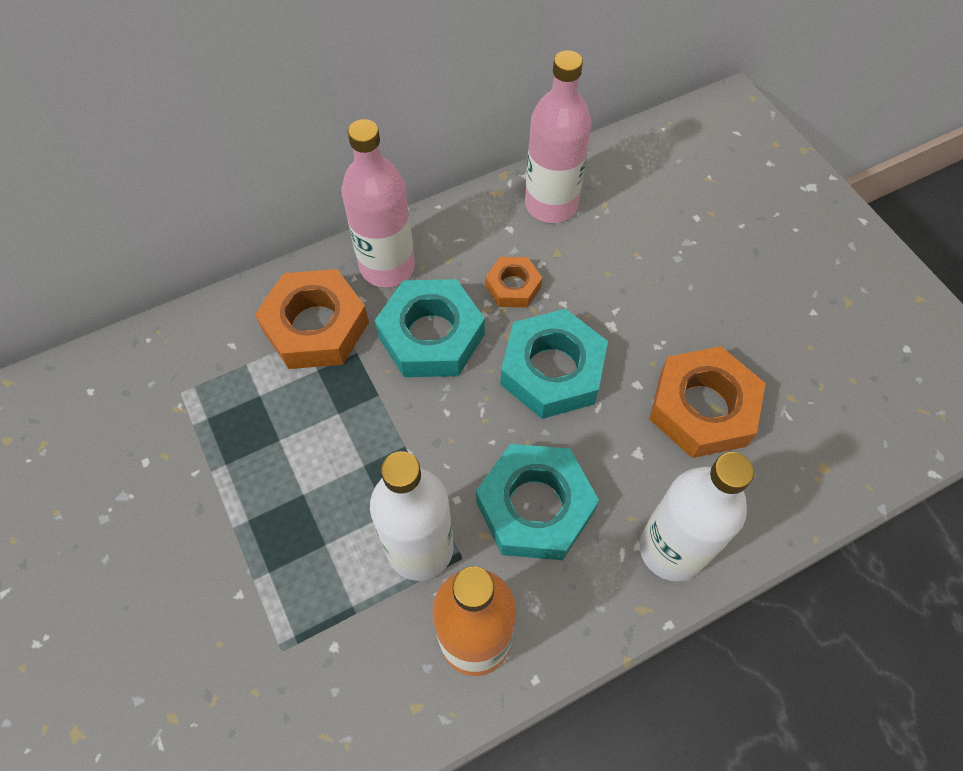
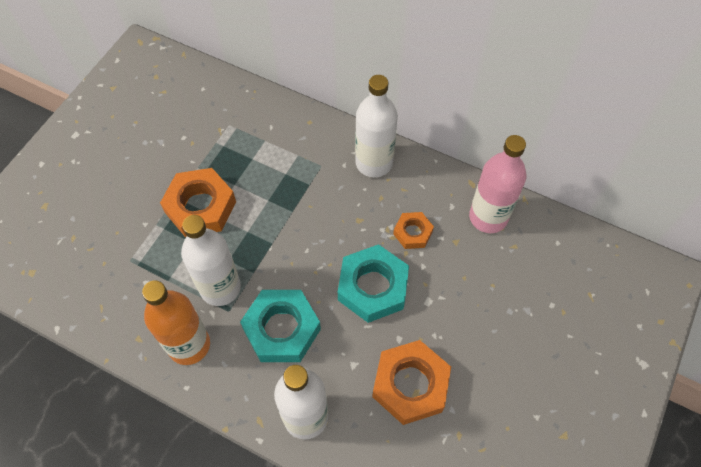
camera: 55 degrees right, 0 degrees up
(315, 326) = (310, 155): orange nut -> orange nut (200, 207)
(387, 267) = (374, 163): pink bottle -> white bottle
(431, 336) = (347, 212): turquoise nut -> none

